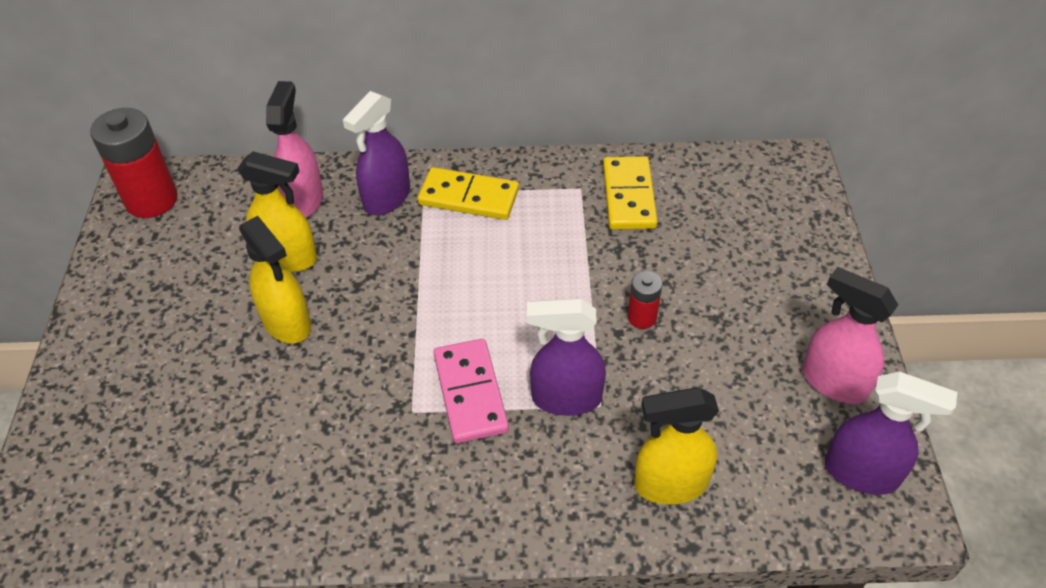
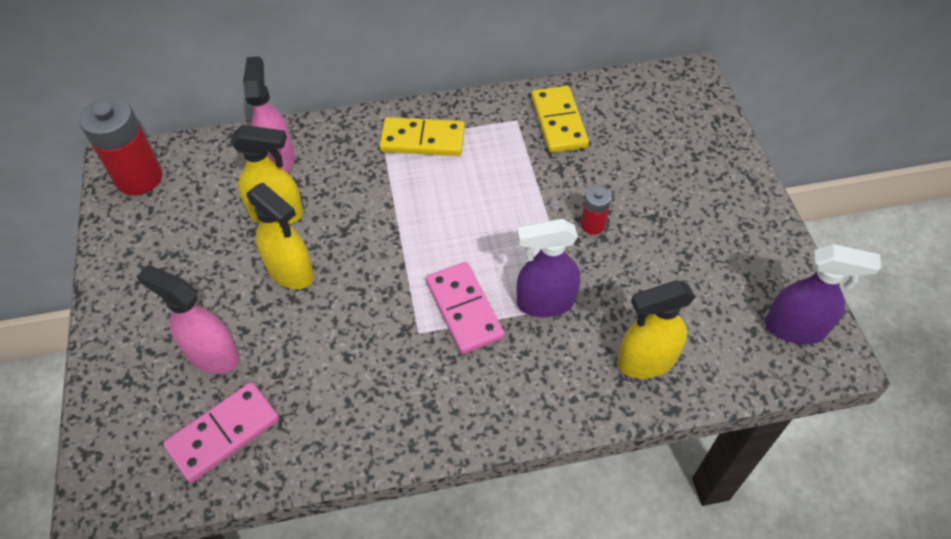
camera: 10 degrees left, 5 degrees up
(169, 491) = (223, 433): none -> pink domino
(386, 198) = (351, 150): purple spray bottle -> none
(833, 382) = (758, 257): pink spray bottle -> pink spray bottle (212, 354)

